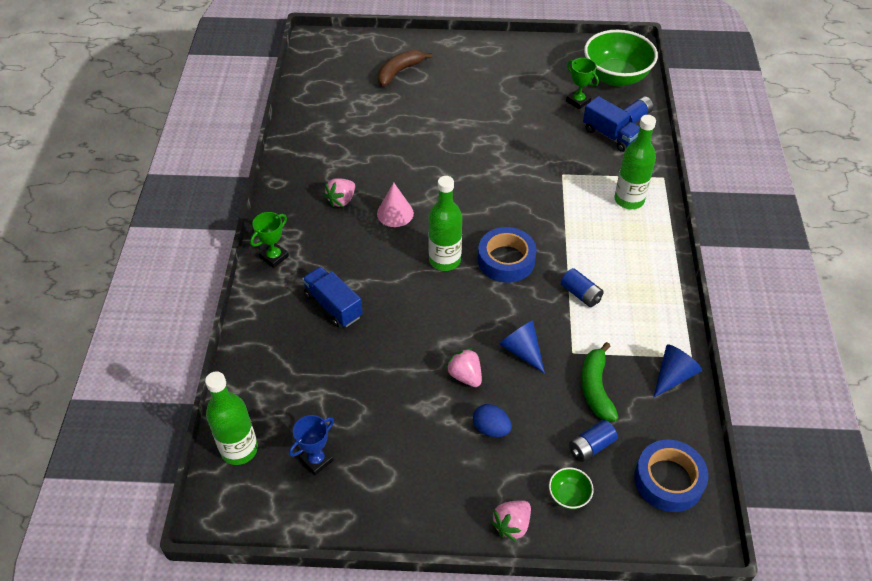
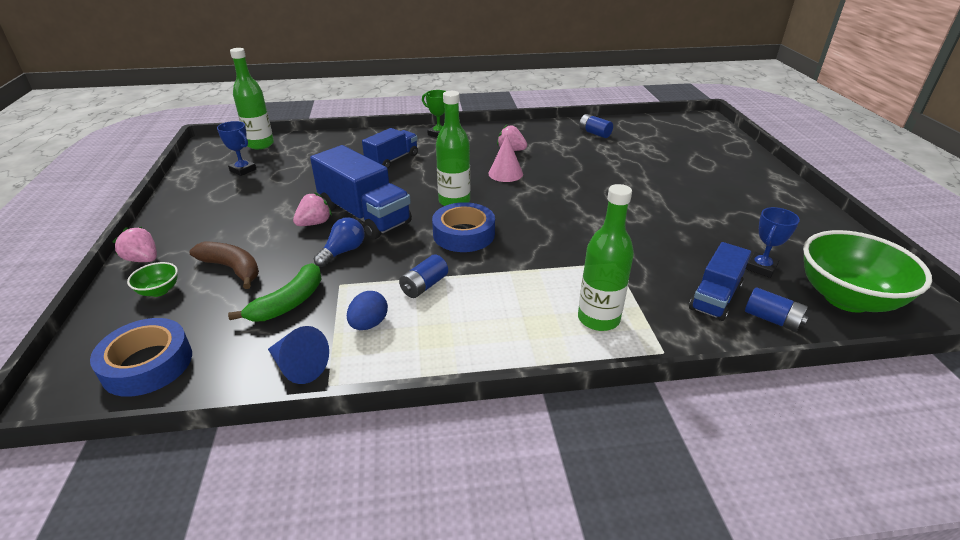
camera: 80 degrees right, 15 degrees down
(399, 72) = (700, 157): brown banana -> brown banana (232, 269)
(457, 333) = (364, 215): none -> blue truck
(491, 429) = (251, 241): blue egg -> blue egg (369, 324)
(521, 350) = (343, 251): blue cone -> blue light bulb
(578, 101) = (761, 268): green trophy -> blue trophy
(591, 446) = (213, 302): blue battery -> blue battery (594, 133)
(596, 388) = (289, 303): green banana -> green banana turned 135 degrees clockwise

